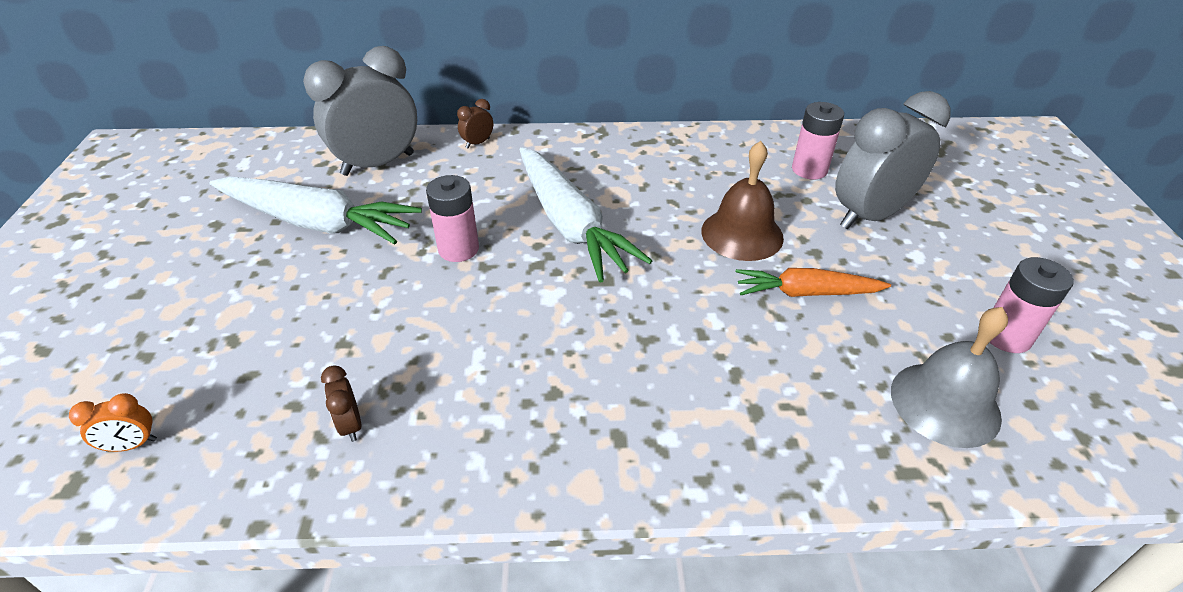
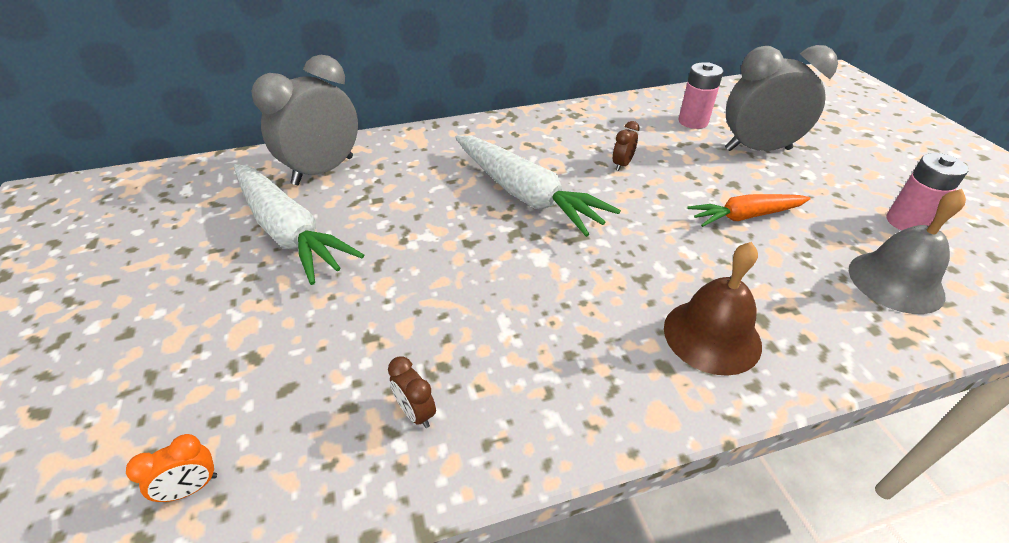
camera: 15 degrees left, 0 degrees up
(317, 222) = (288, 231): white carrot -> white carrot turned 45 degrees clockwise
(458, 249) = (437, 232): pink battery -> none
(478, 143) = (408, 140): brown clock -> brown clock (622, 165)
(742, 234) = (670, 179): brown bell -> brown bell (712, 336)
(869, 216) = (757, 149): grey clock -> grey clock turned 45 degrees clockwise

